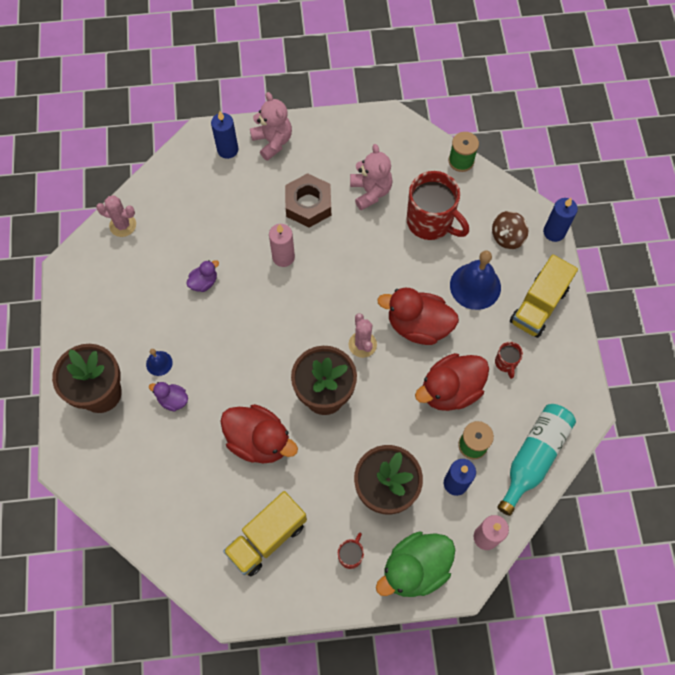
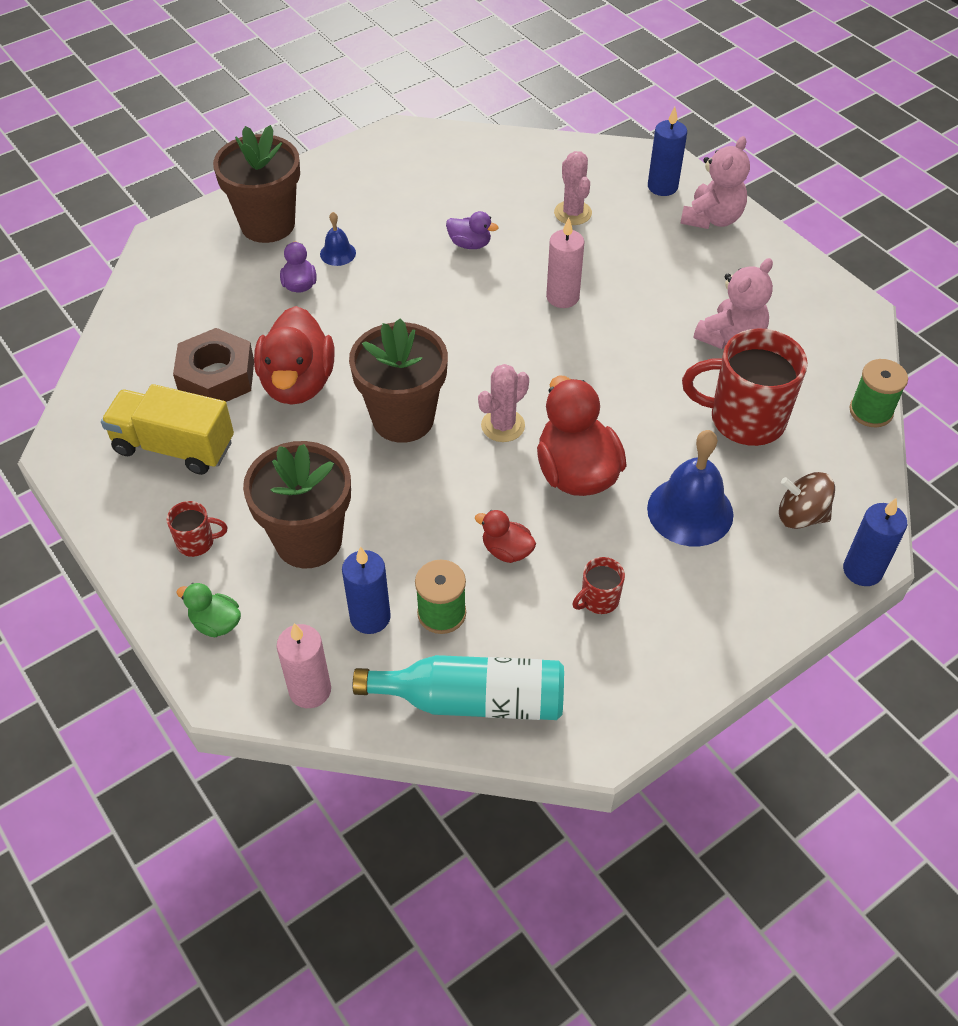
camera: 60 degrees right, 15 degrees down
(123, 225) = (487, 149): pink cactus -> pink cactus (572, 213)
(308, 204) = (656, 288): brown nut -> brown nut (216, 376)
(415, 569) = (216, 623): green duck -> green duck, size x0.49
(430, 222) = (744, 419): red mug -> red mug turned 90 degrees clockwise
(450, 390) = (506, 550): red duck -> red duck, size x0.49
(538, 305) = (723, 602): yellow truck -> none

